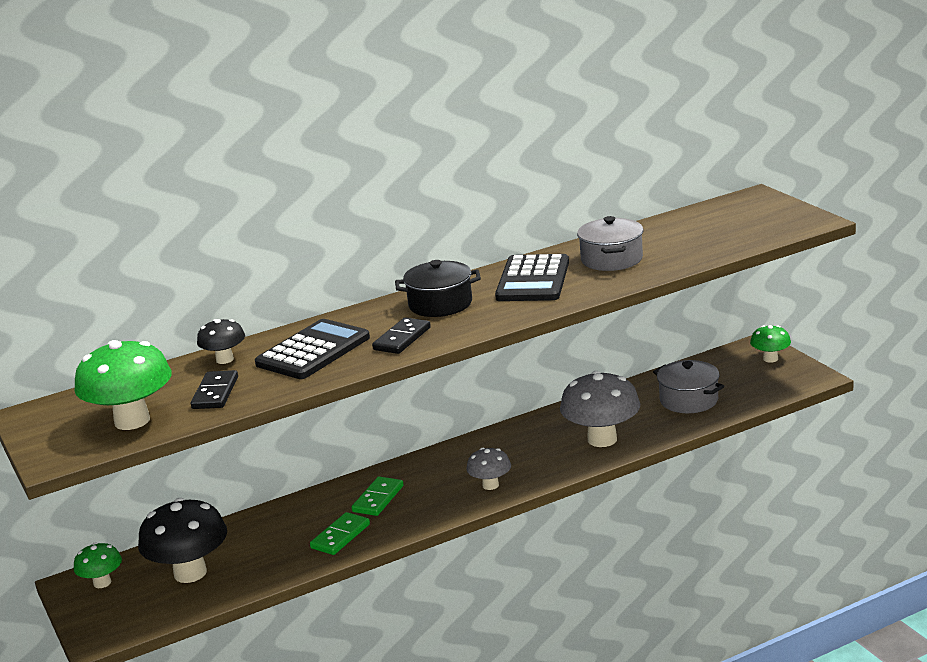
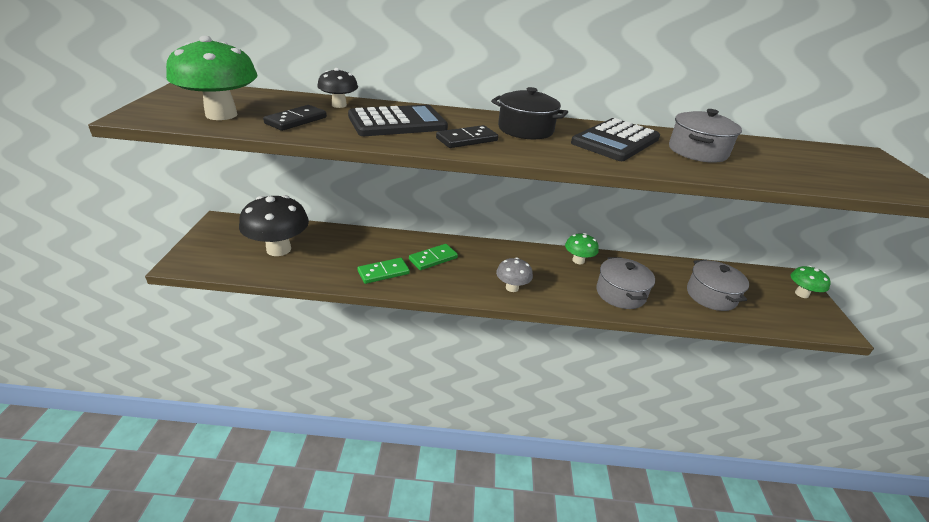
camera: 25 degrees right, 10 degrees up
(102, 583) = (233, 229): green mushroom -> green mushroom (578, 260)
(602, 439) = (620, 293): grey mushroom -> grey pot

